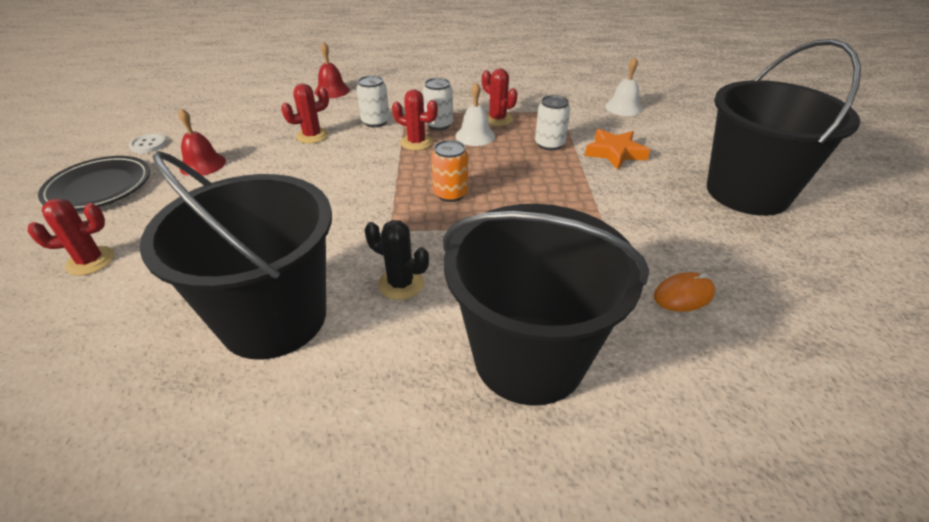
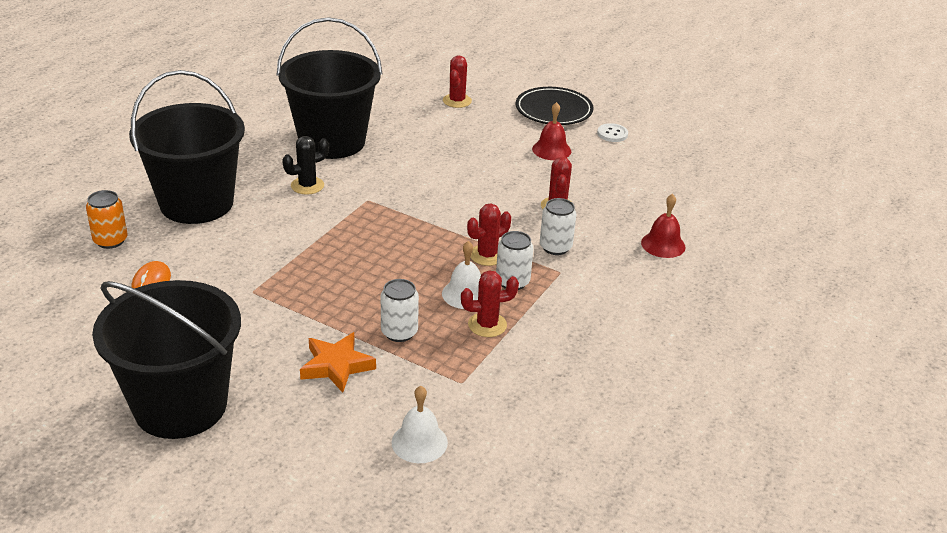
camera: 120 degrees right, 5 degrees down
(450, 194) = (381, 240): orange can -> orange can (110, 240)

